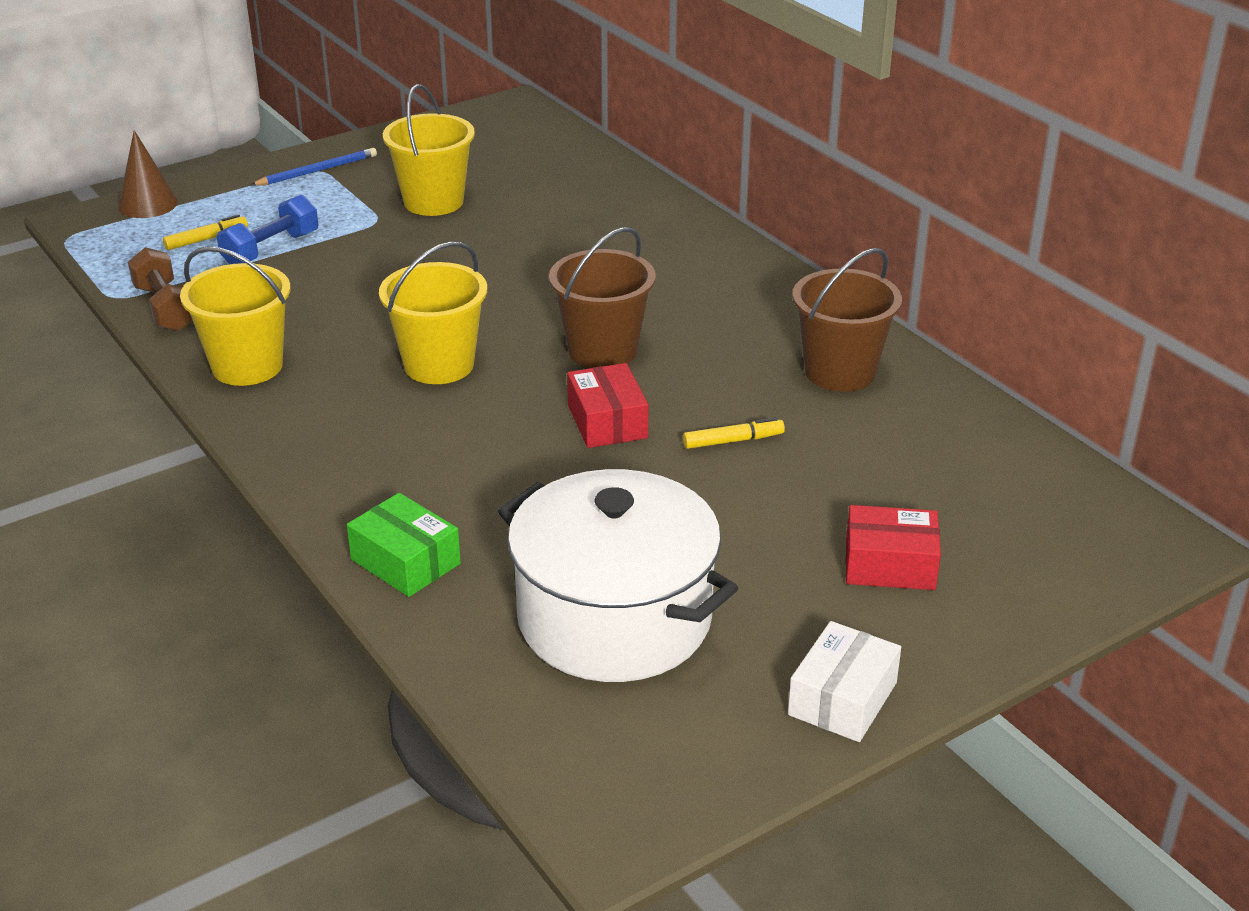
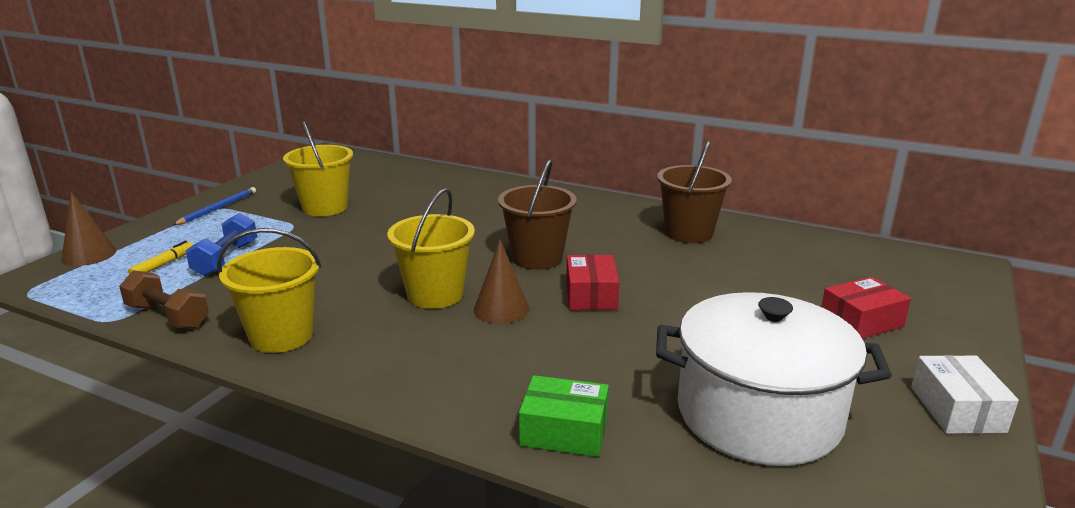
camera: 30 degrees left, 10 degrees down
(489, 406) = (501, 309): none -> brown cone
(607, 421) = (591, 295): red box -> red box turned 45 degrees clockwise
(733, 441) = (681, 283): yellow marker -> none

